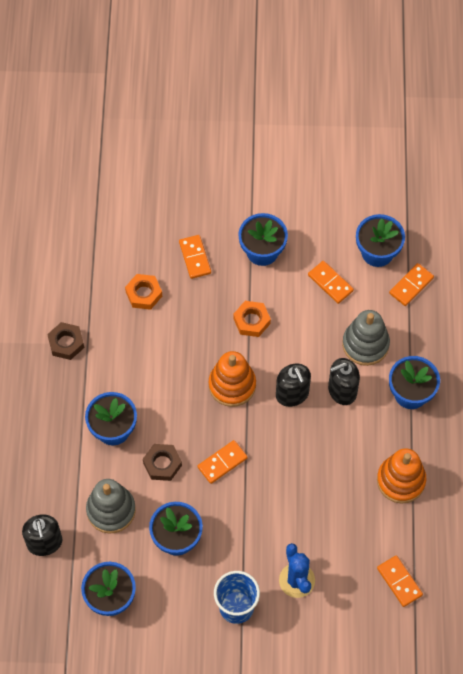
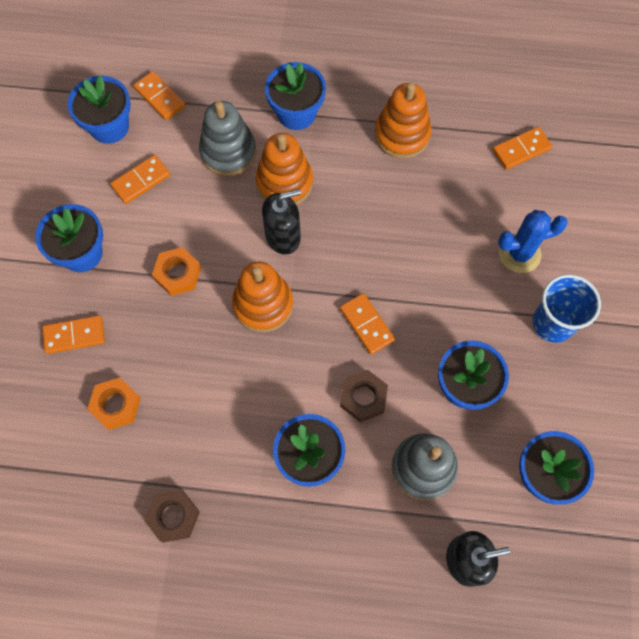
camera: 85 degrees left, 5 degrees up
(342, 390) = (284, 182): black soap dispenser -> orange stacking toy

